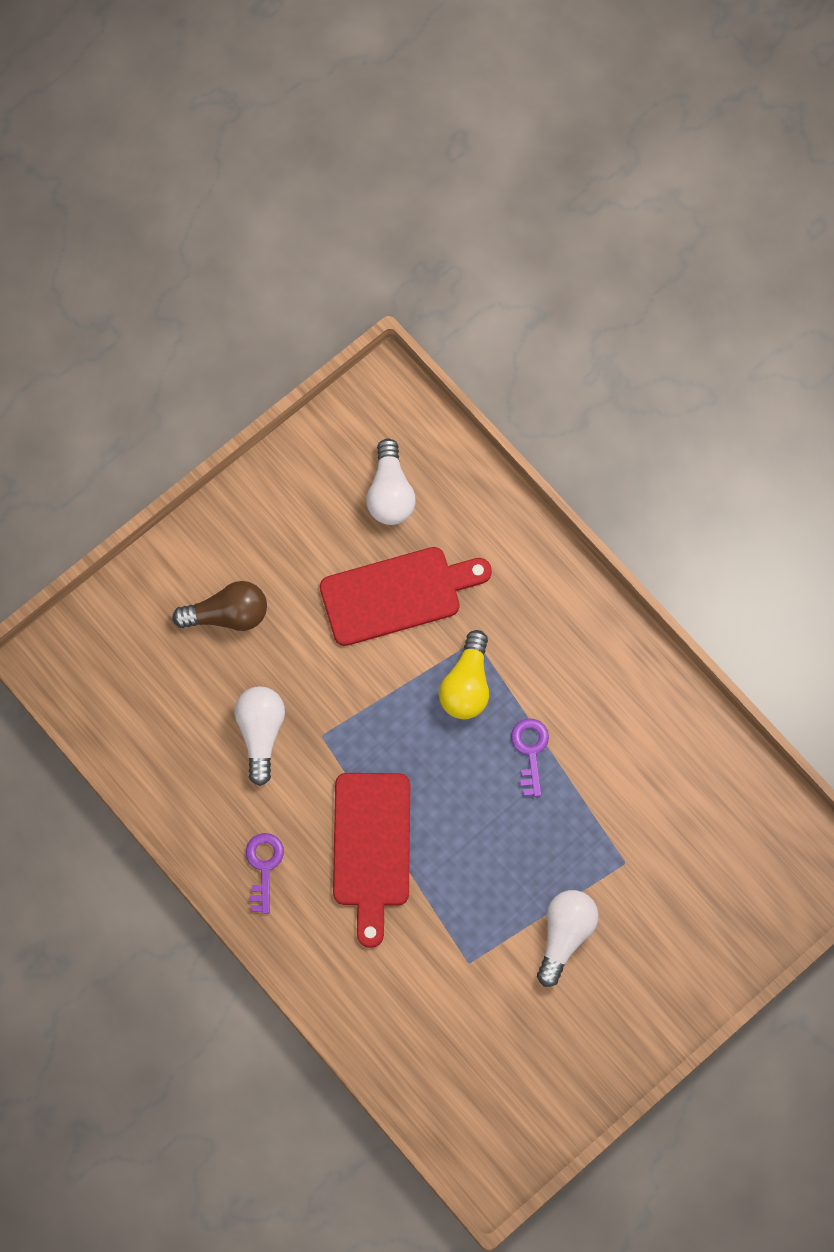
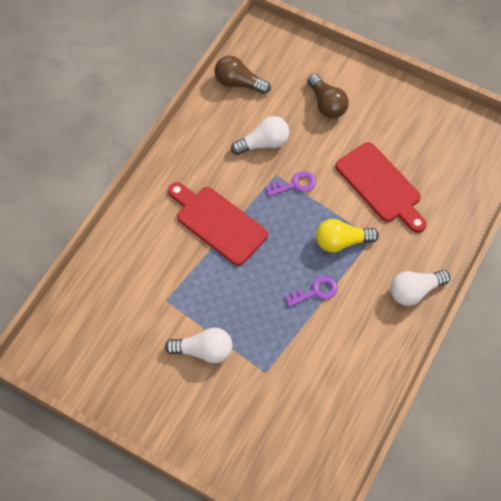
camera: 70 degrees right, 10 degrees down
(136, 731) = (239, 83): none -> brown light bulb
(264, 866) = (184, 171): purple key -> purple key (295, 184)
(371, 847) = (218, 223): red cutting board -> red cutting board turned 60 degrees clockwise
(390, 493) = (441, 161): white light bulb -> white light bulb (414, 291)

